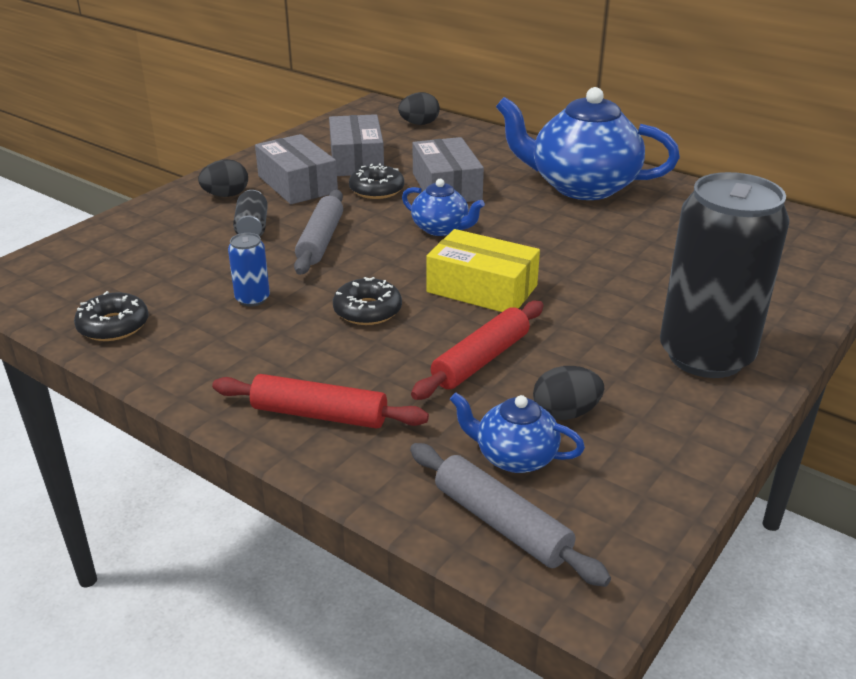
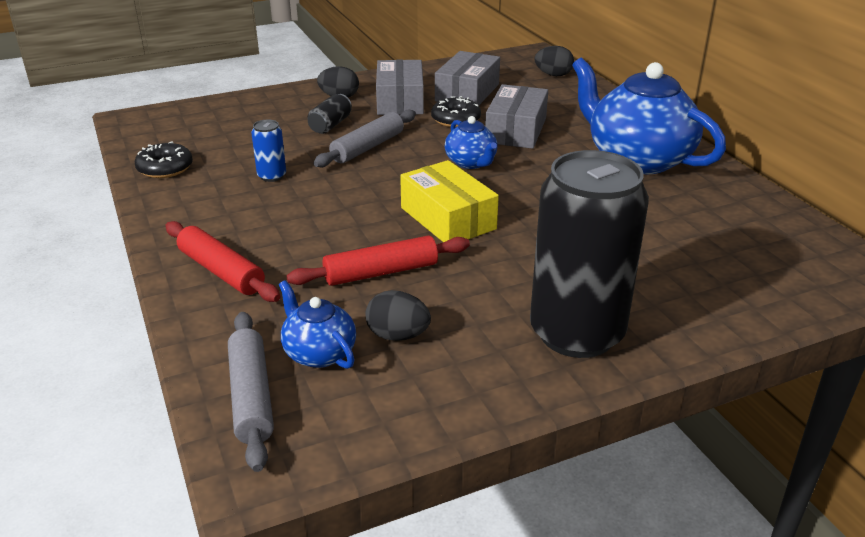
camera: 30 degrees right, 0 degrees up
(367, 310) = (341, 208): black donut -> none

